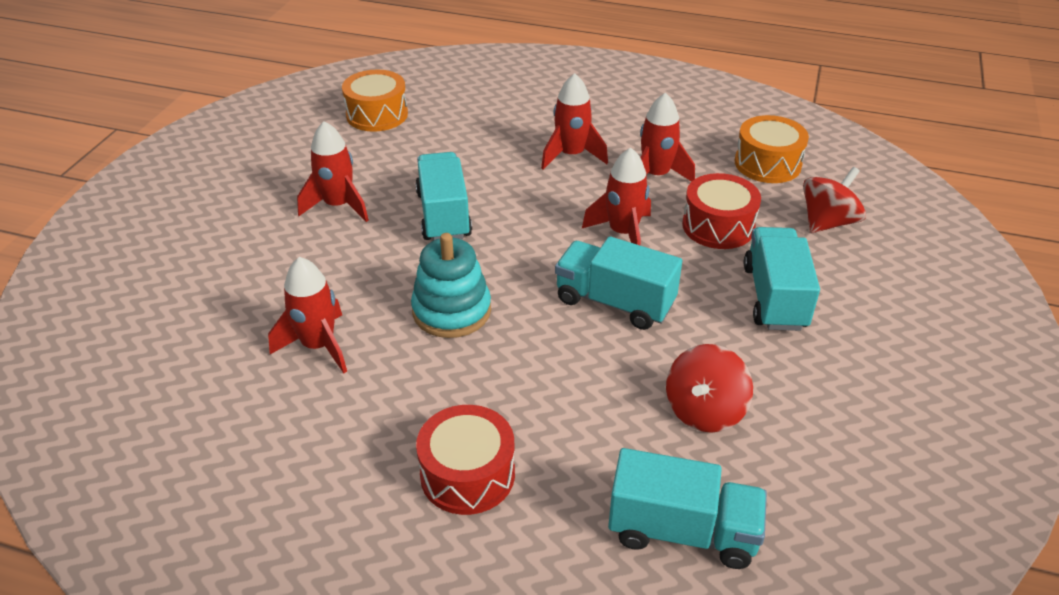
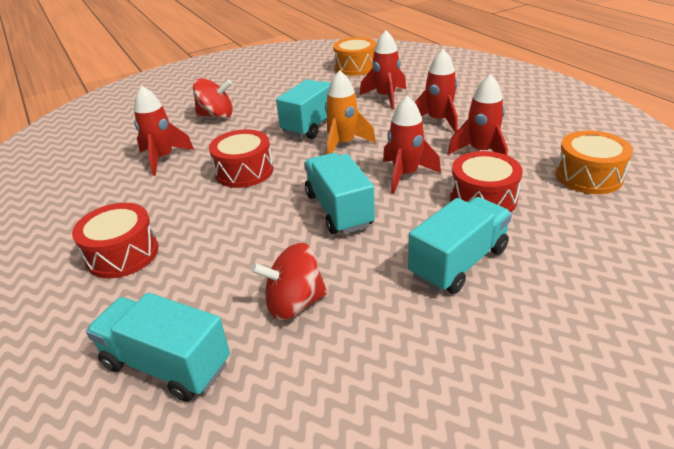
camera: 45 degrees right, 5 degrees down
(338, 206) = (271, 101): red rocket -> red rocket (386, 97)
(451, 311) = (244, 171): turquoise stacking toy -> red drum
(513, 226) = (344, 144): none -> orange rocket
(682, 531) = (166, 364): turquoise truck -> turquoise truck turned 150 degrees clockwise
(827, 222) = (586, 235): red spinning top -> red spinning top (216, 115)

